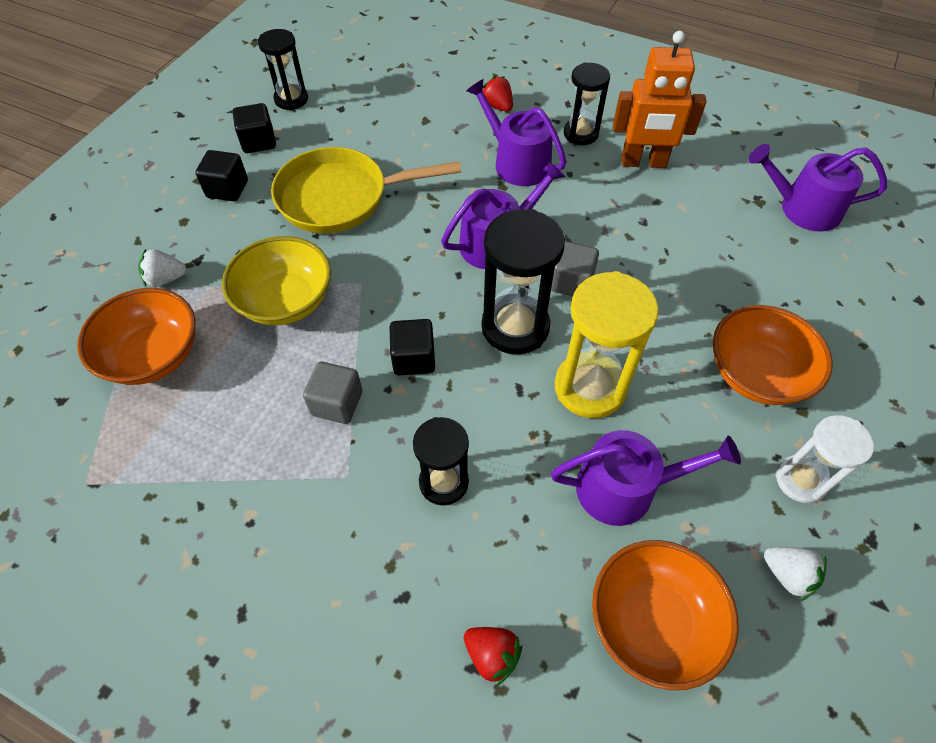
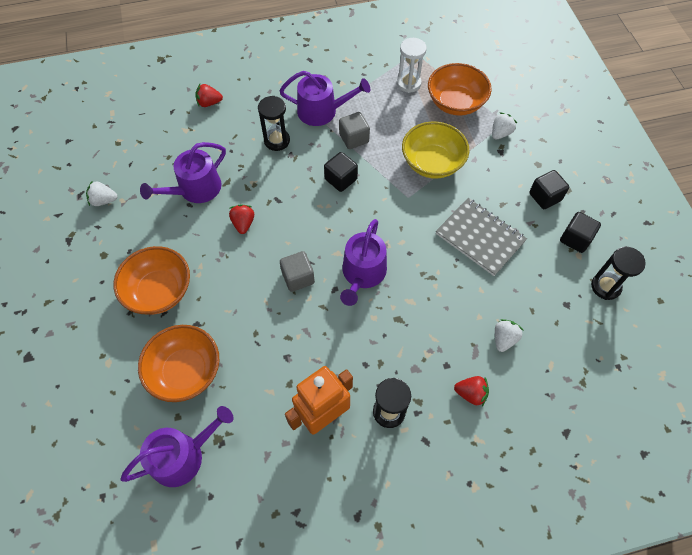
camera: 140 degrees right, 5 degrees up
(340, 197) = (480, 237): yellow pan -> grey notebook
(425, 119) = (504, 339): none -> white strawberry
(515, 327) = (306, 229): black hourglass -> none
(517, 162) = (407, 347): purple watering can -> purple watering can (322, 111)
(590, 387) = (243, 223): yellow hourglass -> red strawberry
(652, 622) = (154, 149): orange bowl -> orange bowl (185, 371)
(800, 480) = (112, 246): white hourglass -> white hourglass (408, 83)

